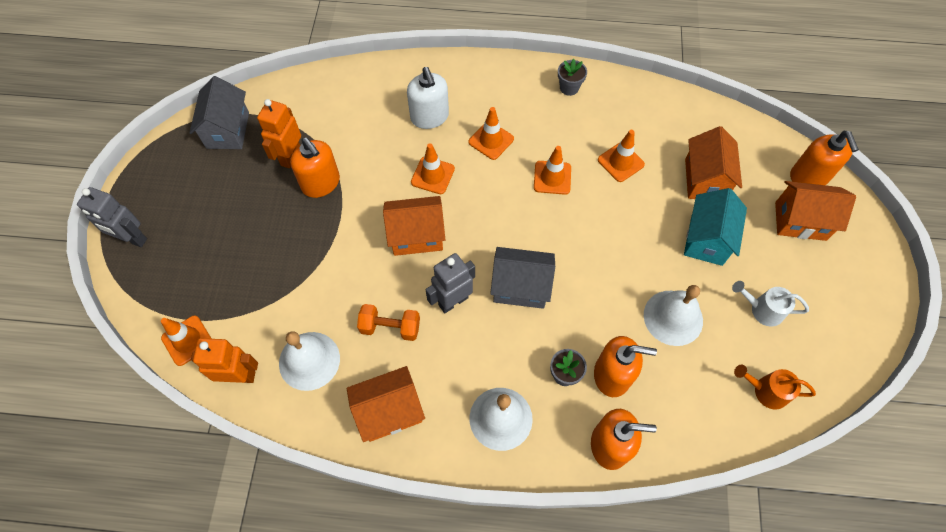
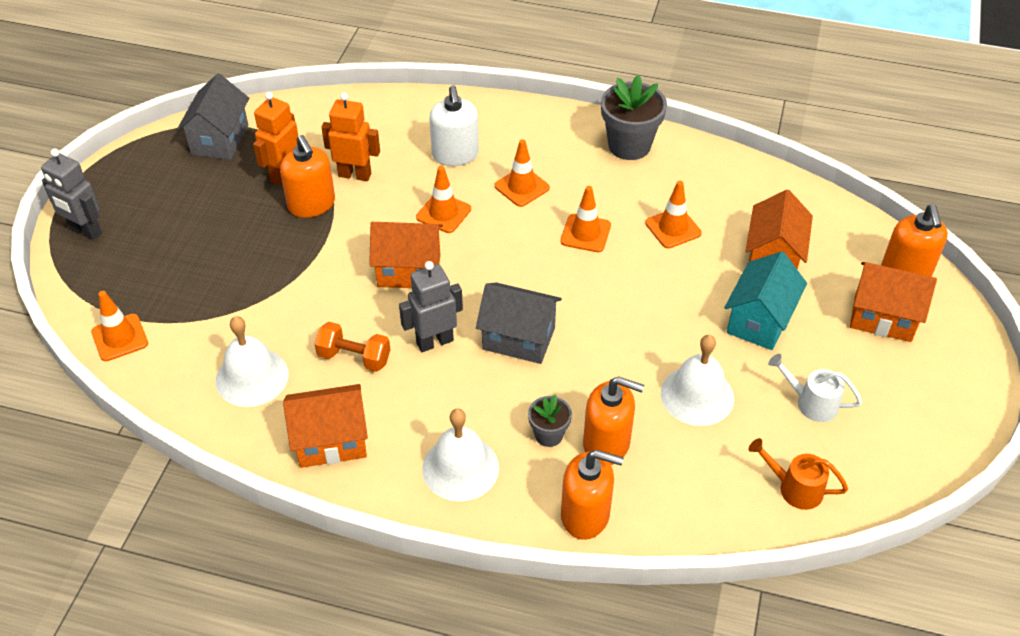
camera: 10 degrees right, 15 degrees down
(239, 376) = (168, 380): orange robot -> orange robot (355, 175)
(569, 88) = (629, 145): grey flower pot -> grey flower pot, size x1.84

